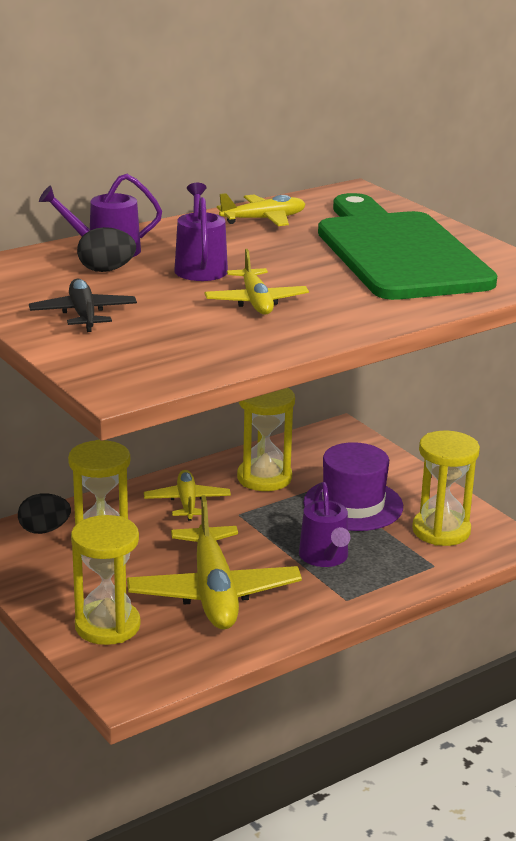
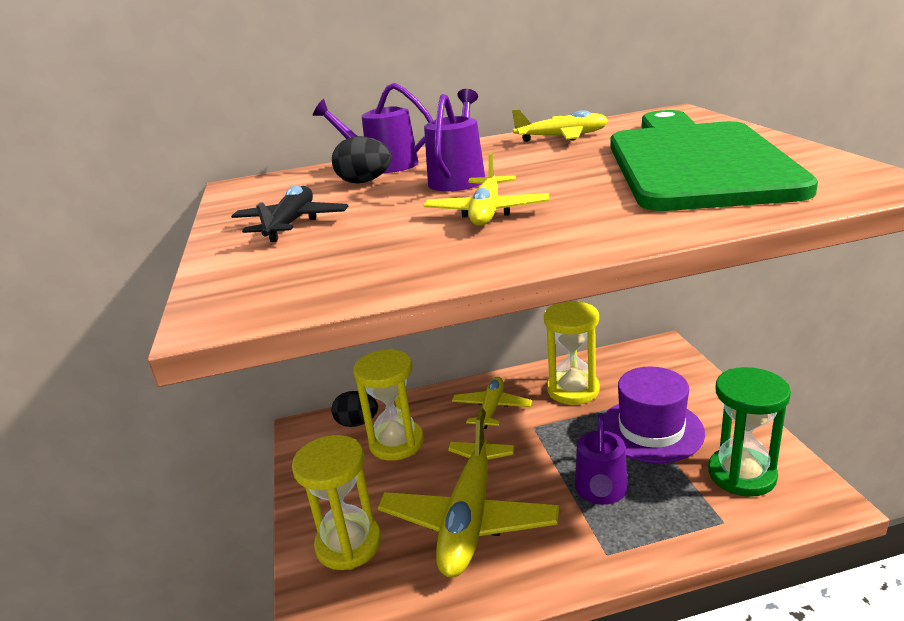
camera: 25 degrees right, 0 degrees up
(441, 531) = (741, 474): yellow hourglass -> green hourglass

